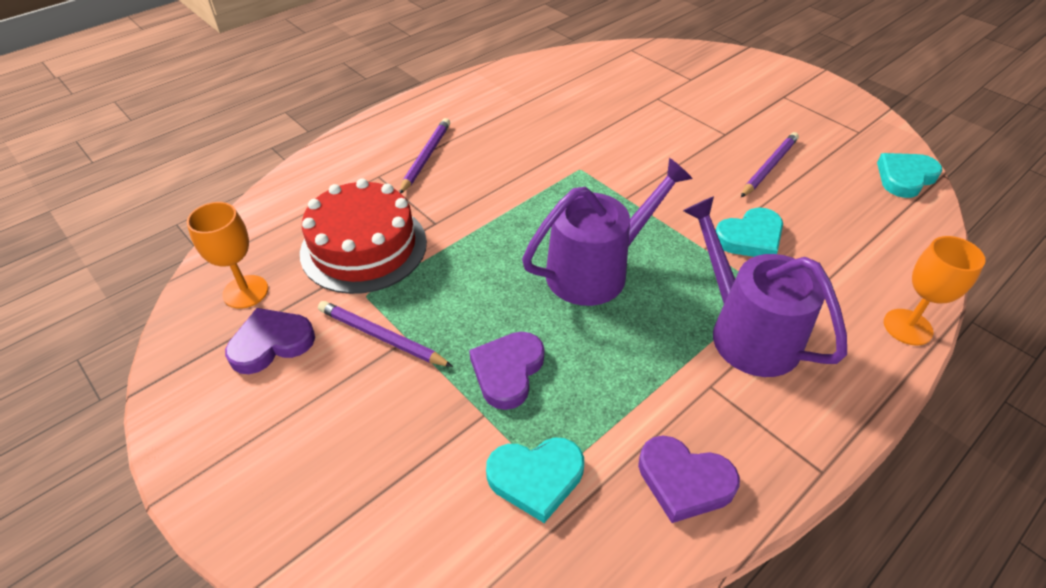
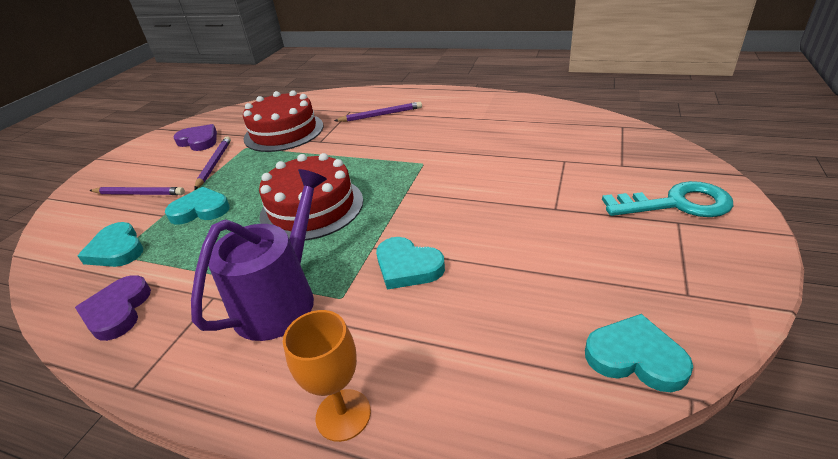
camera: 65 degrees right, 10 degrees down
(245, 292) = (232, 121): orange goblet -> none
(507, 371) = (200, 210): purple heart -> turquoise heart
(595, 270) = (312, 208): purple watering can -> red cake
(763, 86) = (677, 204): none -> turquoise key
(769, 167) = (531, 248): purple pencil -> purple pencil (139, 194)

